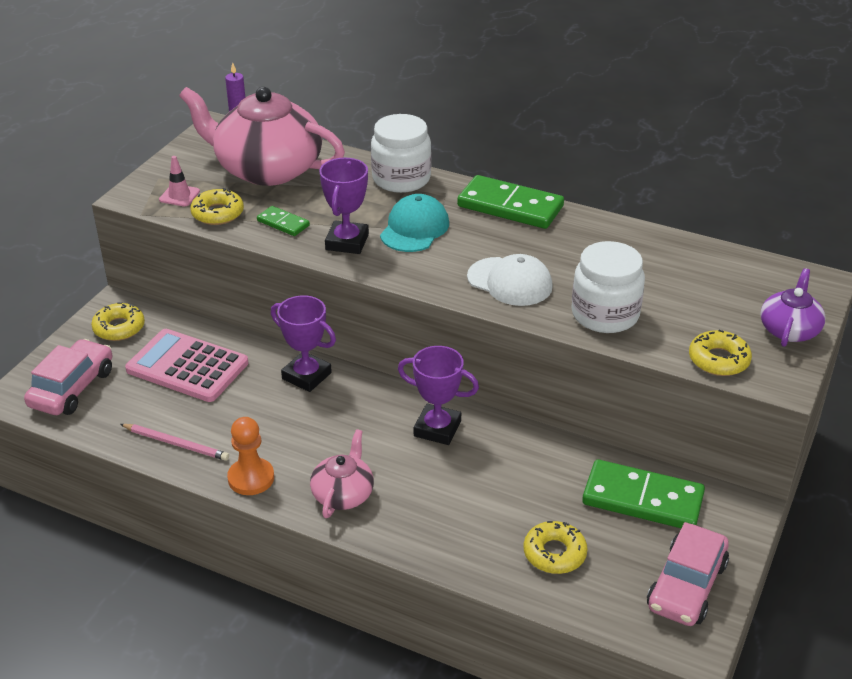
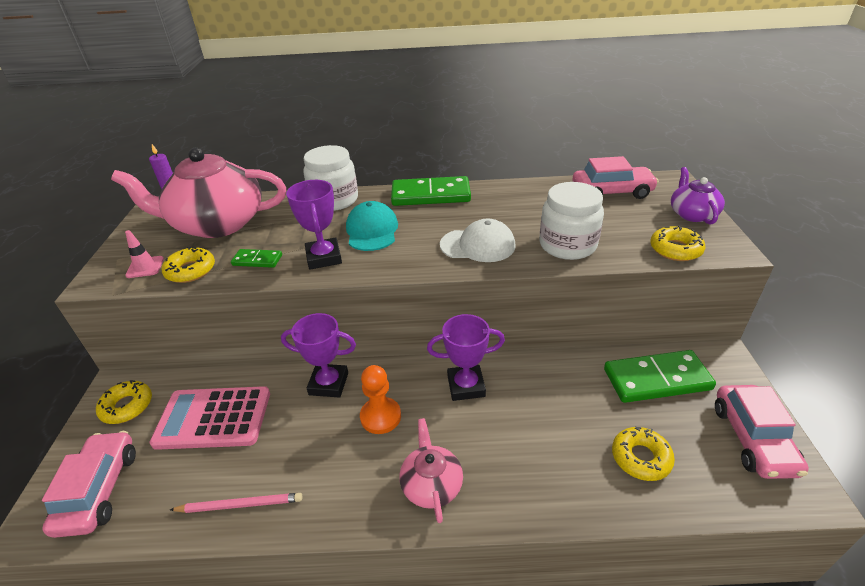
camera: 25 degrees left, 0 degrees up
(251, 478) = (336, 509): orange pawn -> orange pawn (380, 416)
(724, 272) = (611, 192): none -> pink car

